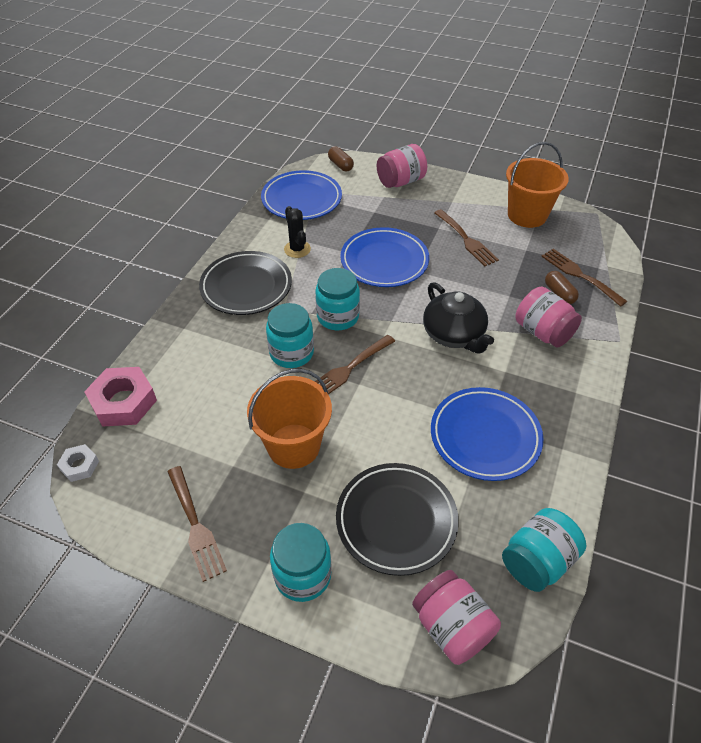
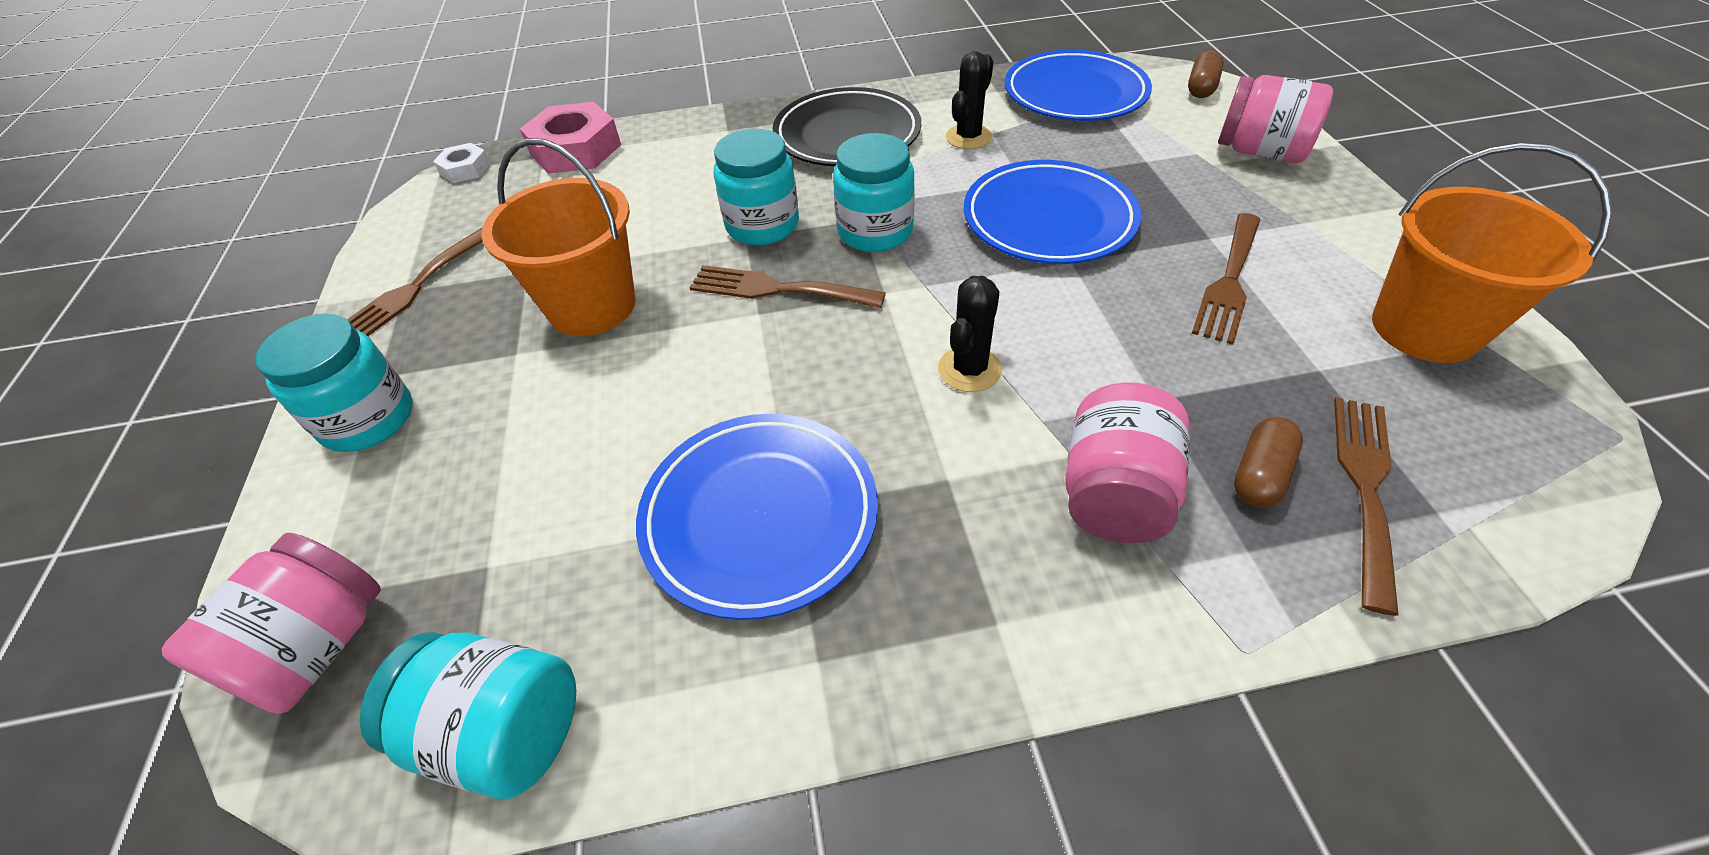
camera: 60 degrees right, 0 degrees up
(396, 520) = (508, 477): black plate -> none
(454, 334) = (969, 369): black teapot -> black cactus

